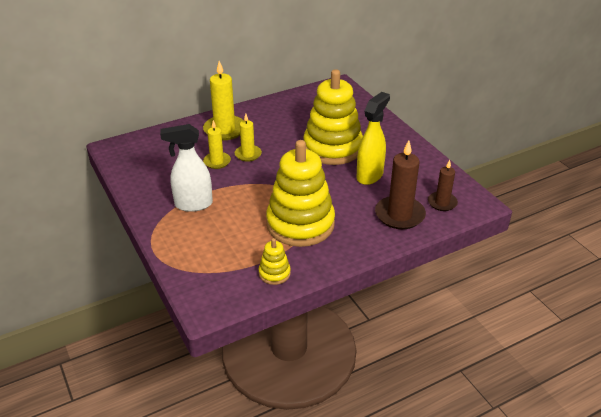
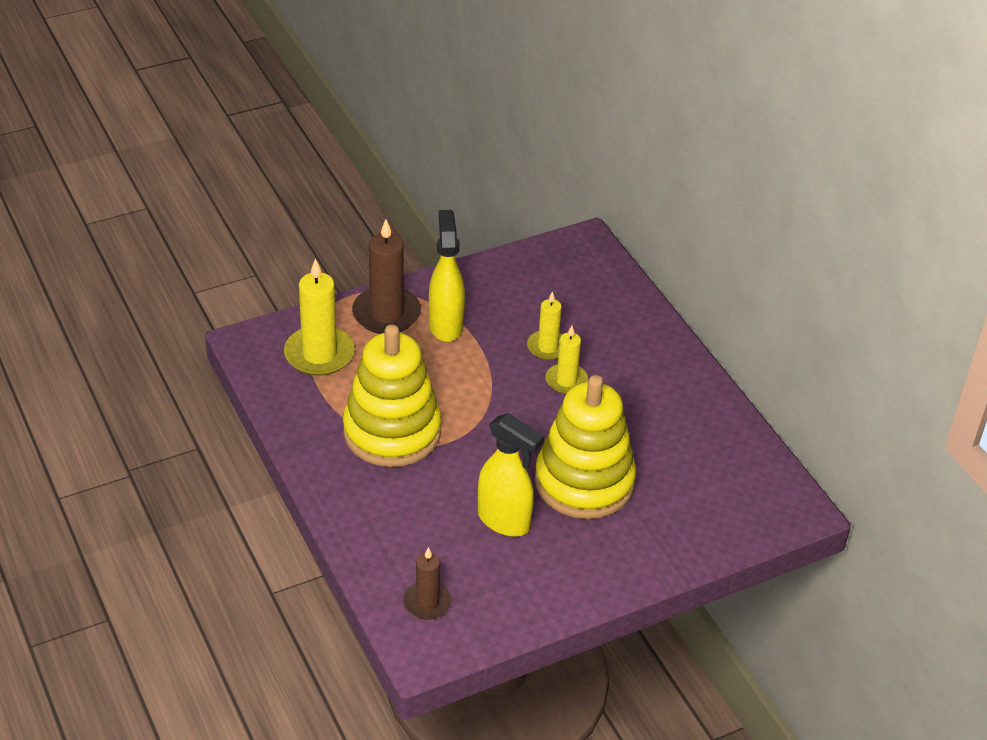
camera: 90 degrees right, 5 degrees up
(193, 204) = (445, 325): white spray bottle -> yellow spray bottle
(224, 130) = (636, 355): yellow candle -> yellow candle (319, 354)
(274, 273) = (296, 402): yellow stacking toy -> none
(399, 215) = (402, 545): brown candle -> brown candle (386, 314)

